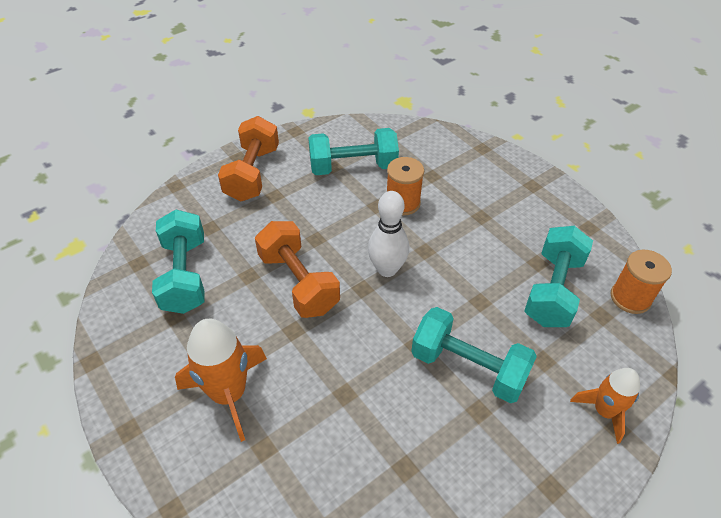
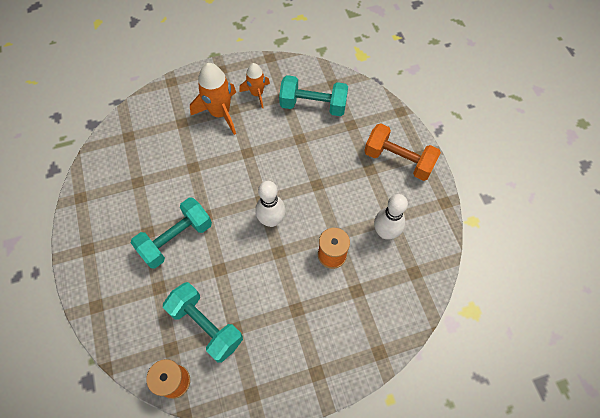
camera: 110 degrees right, 15 degrees up
(298, 283) = (282, 164): orange dumbbell -> none
(353, 167) = (385, 232): turquoise dumbbell -> white bowling pin
(604, 411) = (109, 305): orange rocket -> orange rocket (257, 94)

